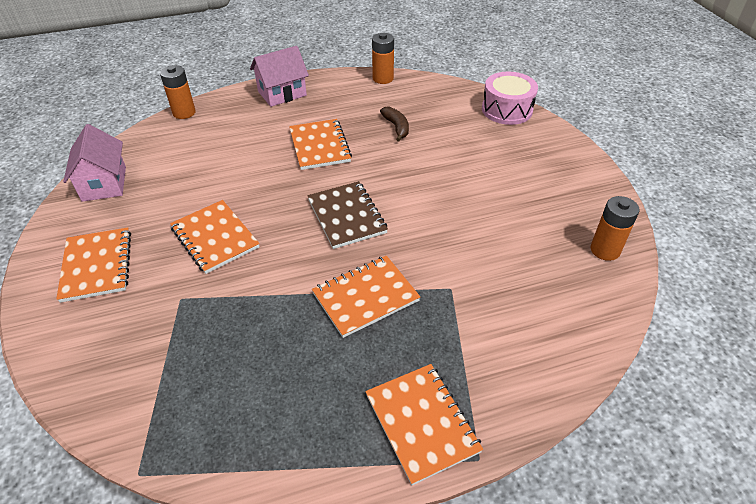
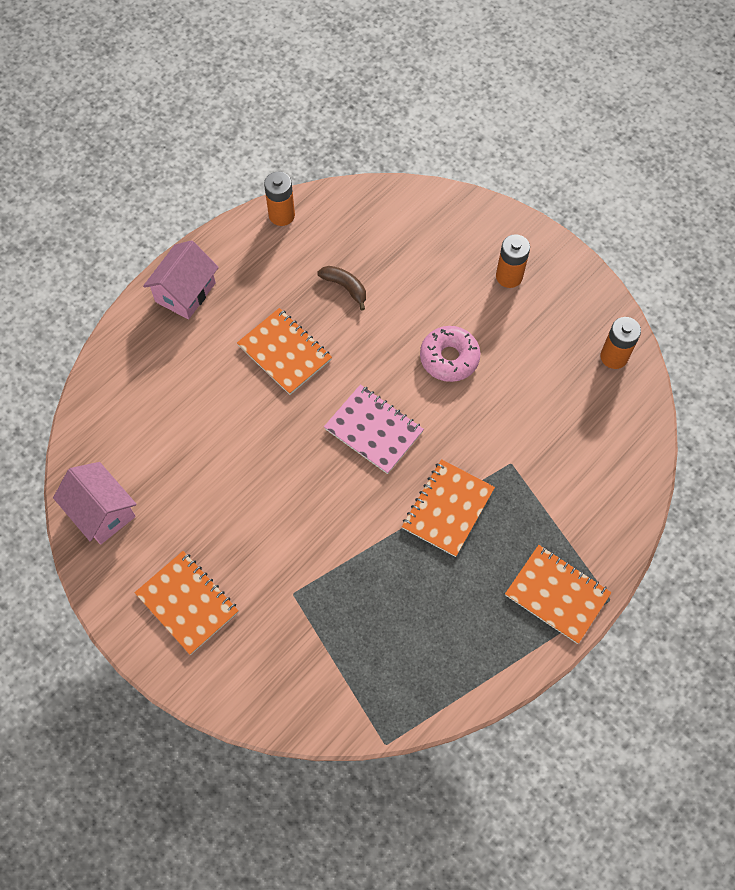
camera: 30 degrees left, 20 degrees up
(184, 113) = (98, 375): orange battery -> orange battery (509, 276)
(215, 238) = (271, 517): orange notebook -> none
(346, 216) = (373, 430): brown notebook -> pink notebook
(447, 195) = (449, 358): none -> pink donut
(507, 110) = (442, 207): pink drum -> none

